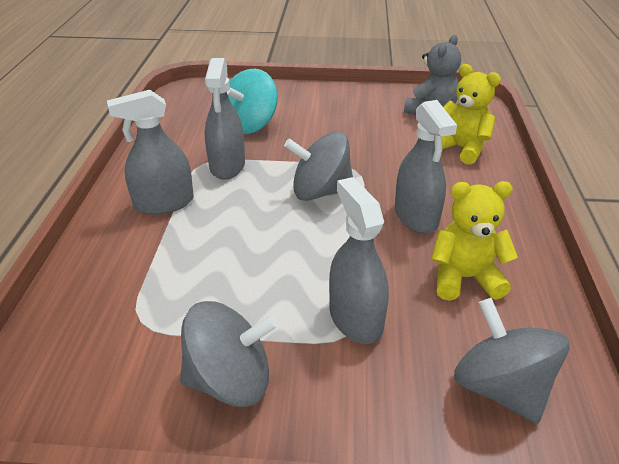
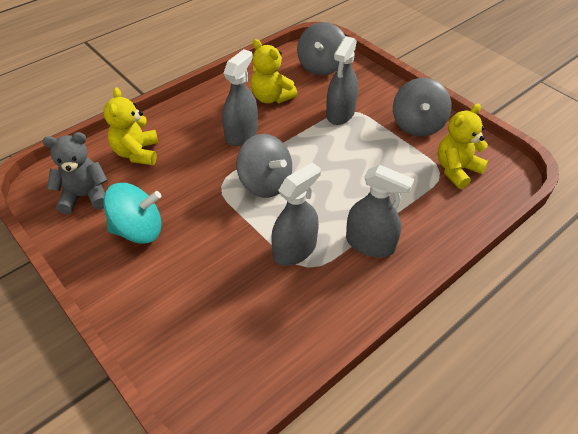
camera: 135 degrees left, 10 degrees up
(118, 340) = (456, 170): none -> yellow teddy bear
(230, 380) = (417, 125): grey spinning top -> grey spinning top turned 120 degrees counterclockwise
(250, 125) = (225, 287): turquoise spinning top -> turquoise spinning top (138, 230)

